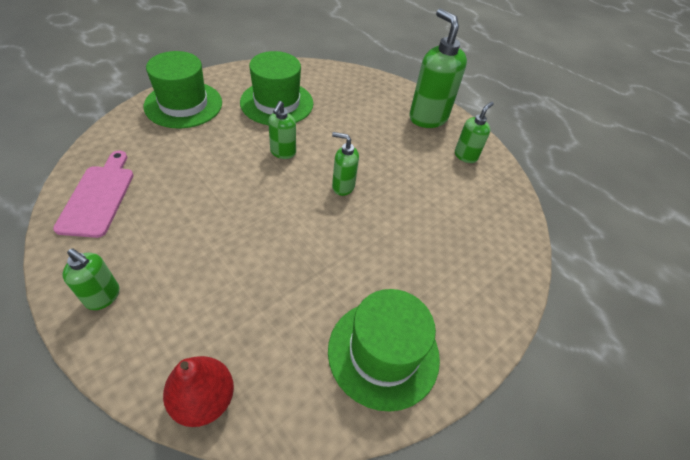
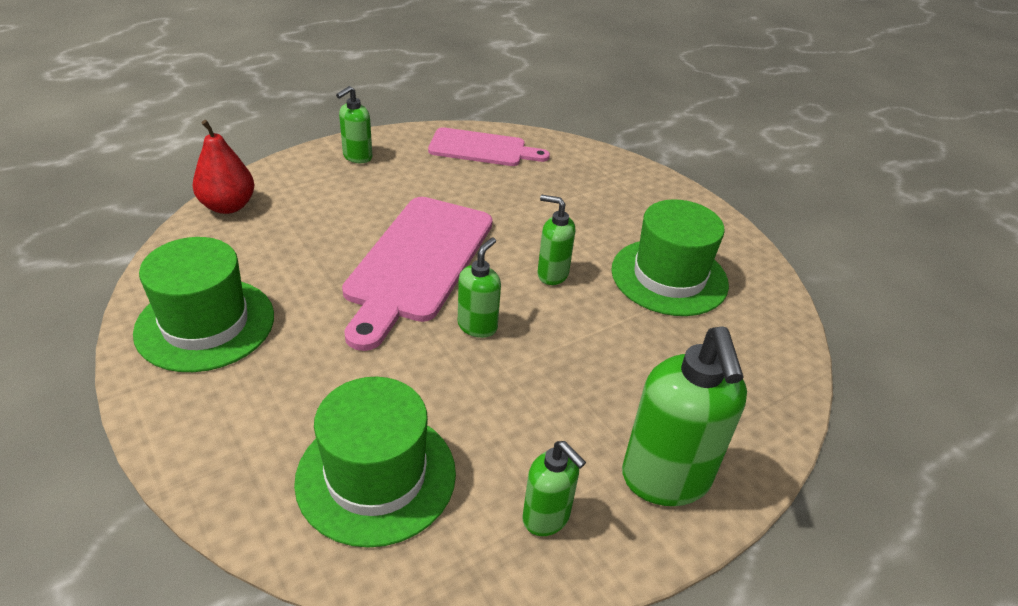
camera: 100 degrees right, 10 degrees down
(183, 104) = (646, 196): green hat -> green hat (376, 476)
(280, 224) = (417, 262): none -> pink cutting board
(427, 118) = (665, 479): green soap dispenser -> green soap dispenser turned 105 degrees clockwise

